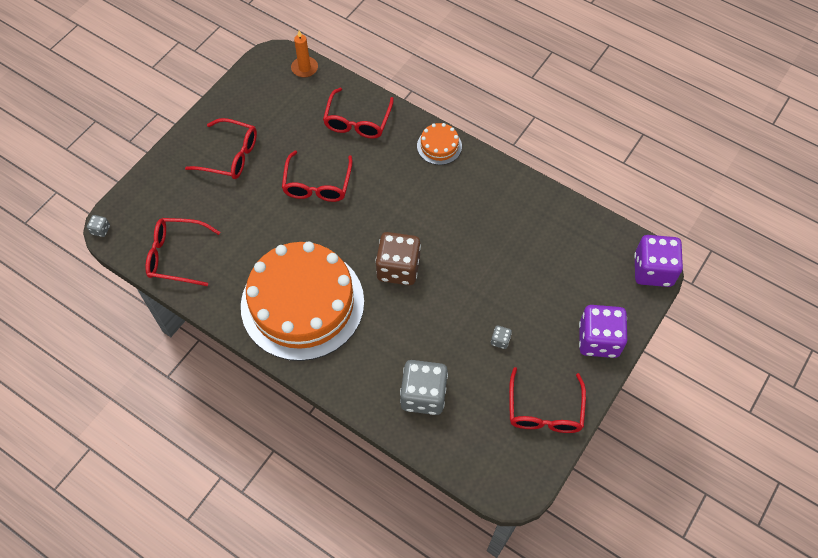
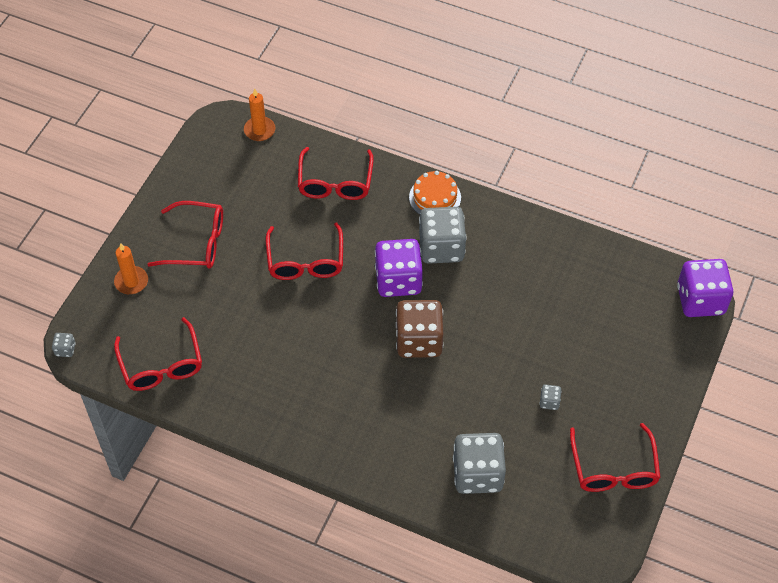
camera: 10 degrees left, 5 degrees down
(169, 180) = (131, 282): none -> orange candle
(176, 256) = (161, 365): red glasses -> red glasses turned 105 degrees counterclockwise
(302, 303) = (319, 396): orange cake -> none
(435, 190) = (441, 247): none -> grey dice
(598, 340) = (656, 384): purple dice -> purple dice (398, 280)

